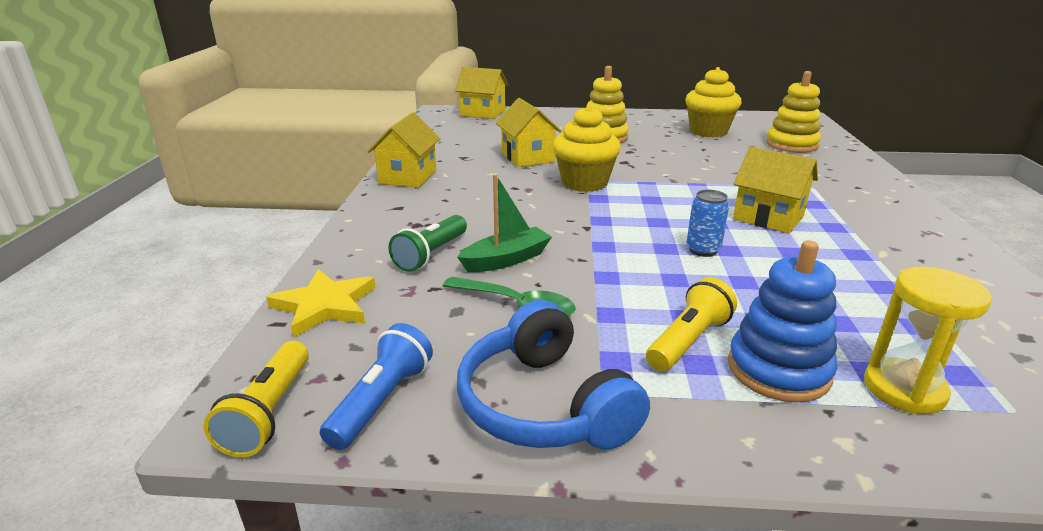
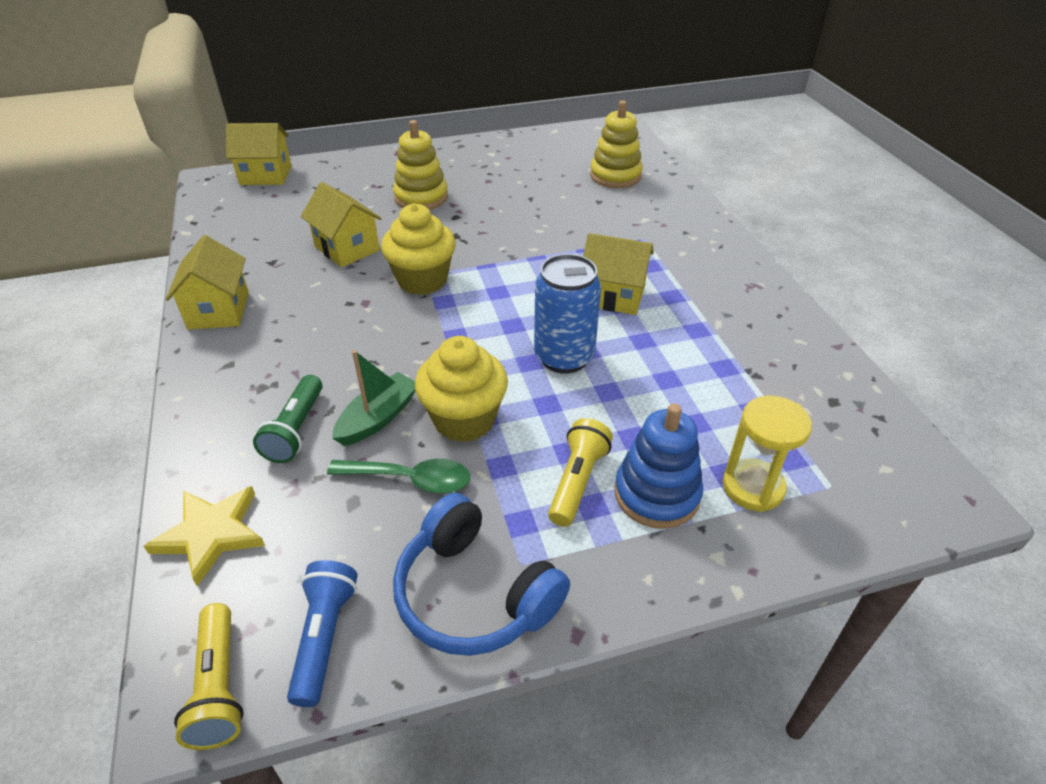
camera: 20 degrees left, 15 degrees up
(703, 250) = (564, 357): blue can -> blue can, size x1.80
(708, 132) = (529, 167): yellow cupcake -> yellow cupcake (464, 420)

